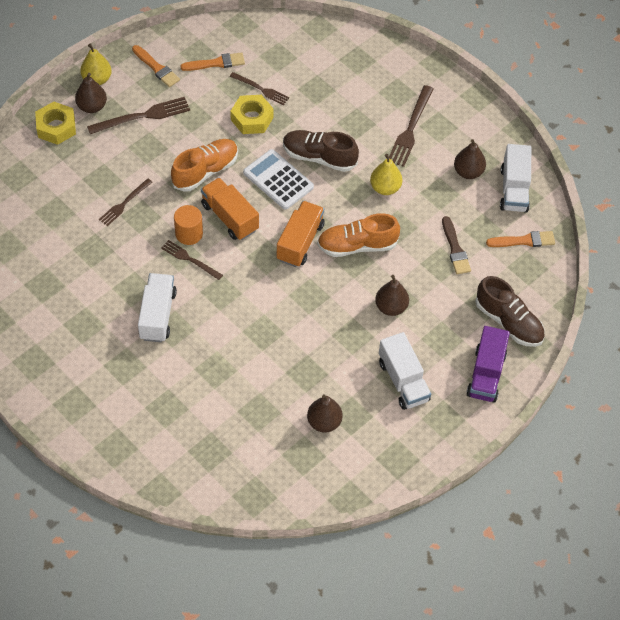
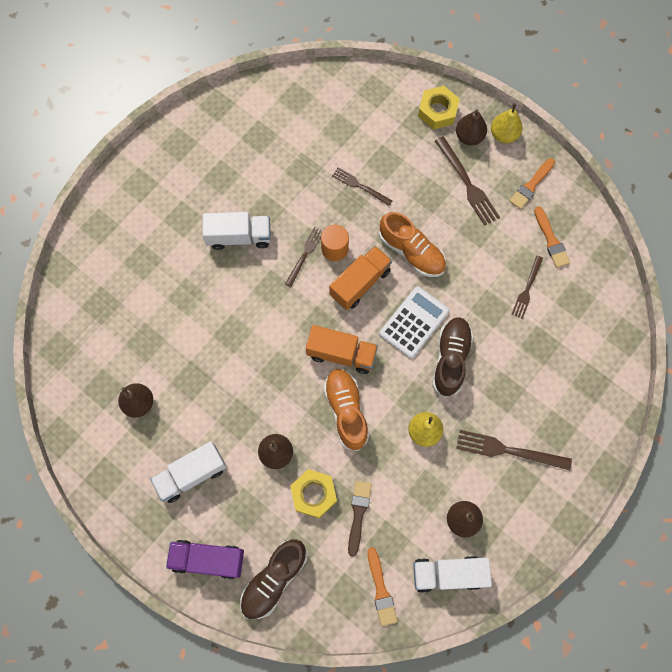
camera: 85 degrees right, 15 degrees up
(252, 118) = (486, 286): yellow nut -> yellow nut (313, 494)
(455, 249) = (358, 514): brown brush -> brown brush turned 120 degrees clockwise

